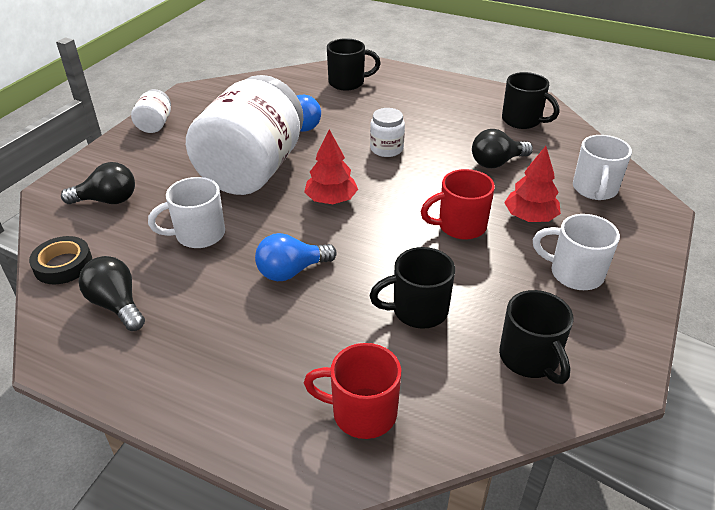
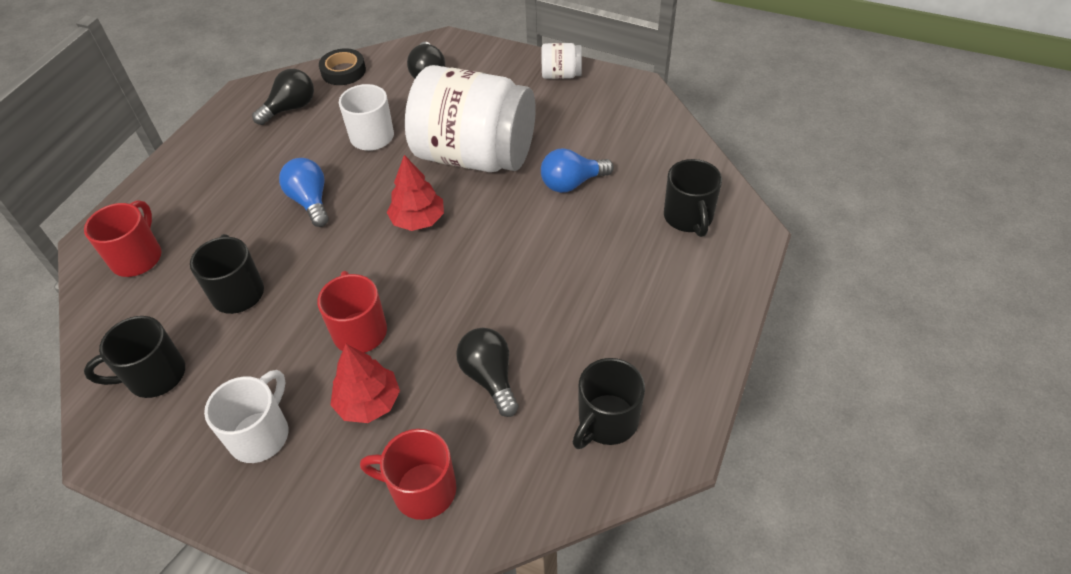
camera: 90 degrees right, 10 degrees up
(386, 149) = (520, 263): white jar -> none
(594, 189) = (422, 490): white mug -> red mug

